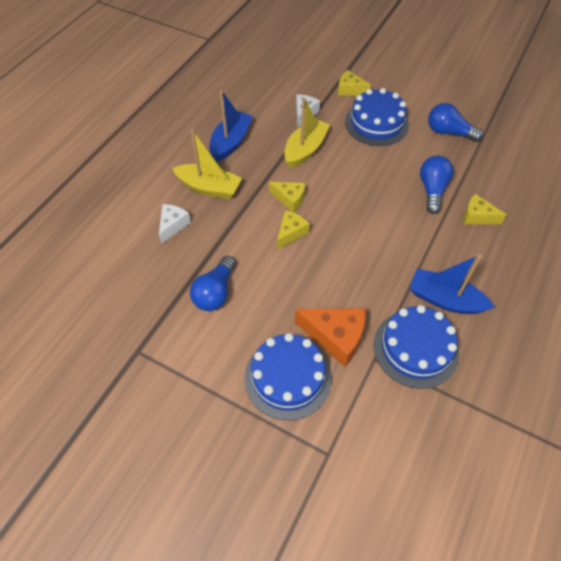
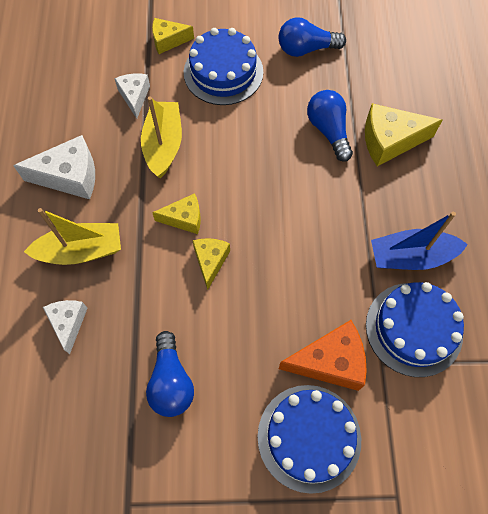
camera: 30 degrees left, 10 degrees up
(231, 142) = (70, 176): blue boat -> white cheese
(477, 216) = (389, 141): yellow cheese -> yellow cheese, size x1.60

